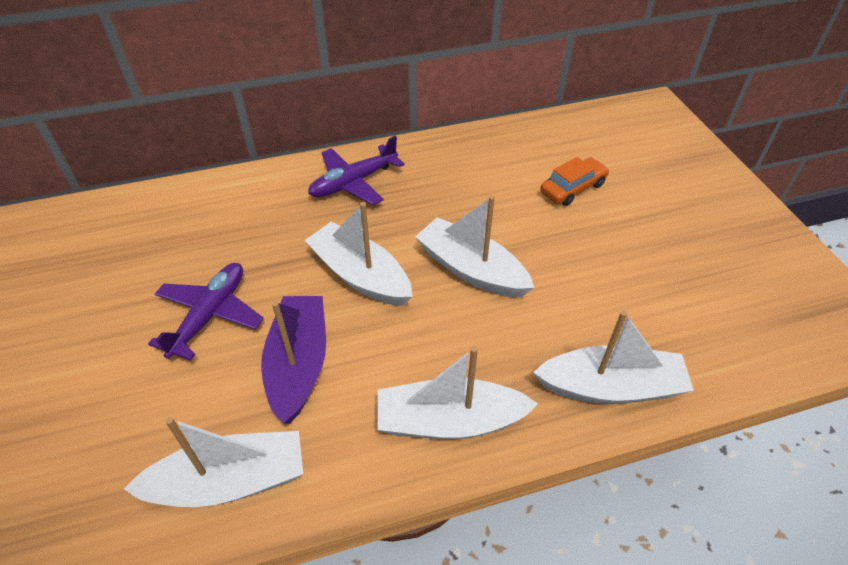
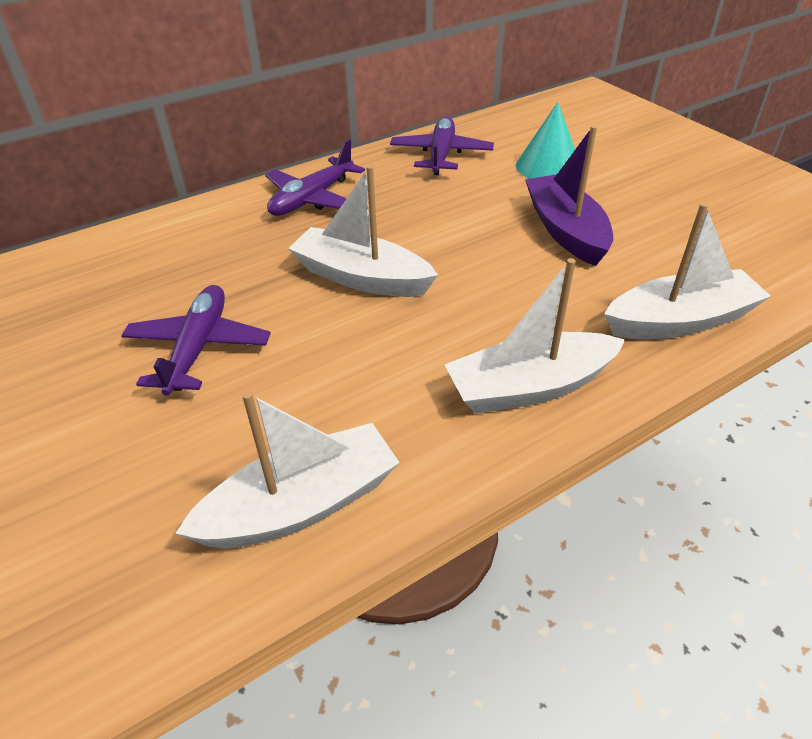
camera: 15 degrees left, 5 degrees down
(298, 364) = (330, 372): purple boat -> purple boat (565, 231)
(471, 270) = (481, 250): white boat -> none
(482, 155) = (441, 155): none -> purple plane
(573, 188) = (548, 166): orange car -> turquoise cone

